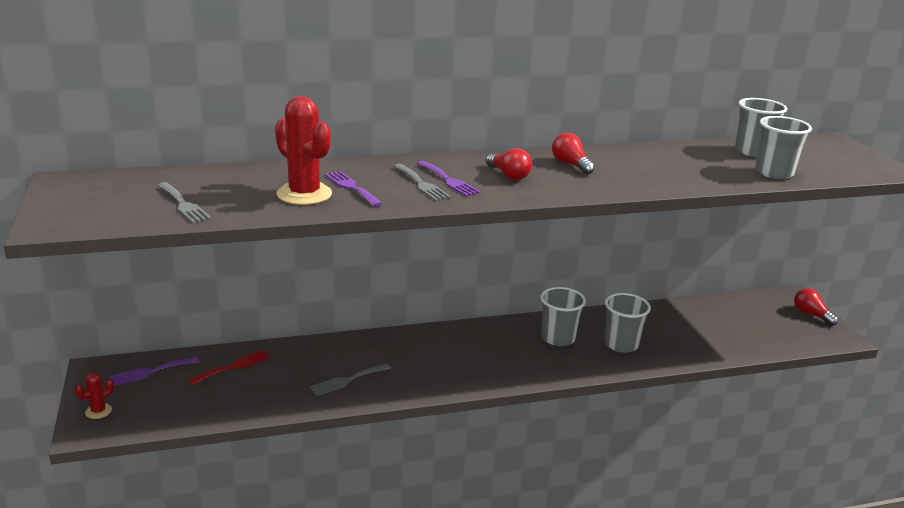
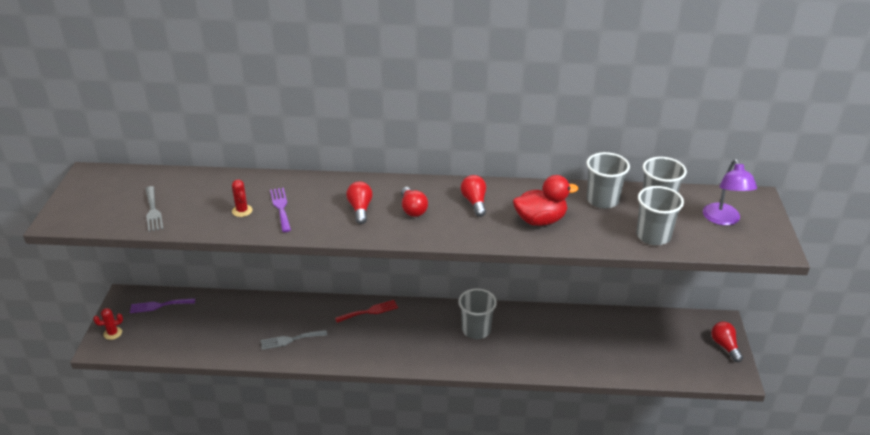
camera: 20 degrees right, 10 degrees up
(233, 367) = (216, 312): red fork -> red fork (369, 311)
(304, 194) = (242, 211): red cactus -> red cactus, size x0.48
(421, 184) = (336, 211): grey fork -> none
(448, 180) = (360, 209): purple fork -> red light bulb
(621, 344) = (526, 346): grey cup -> grey cup (602, 200)
(653, 172) = (540, 220): none -> red duck
(823, 156) = (723, 220): none -> purple lamp

